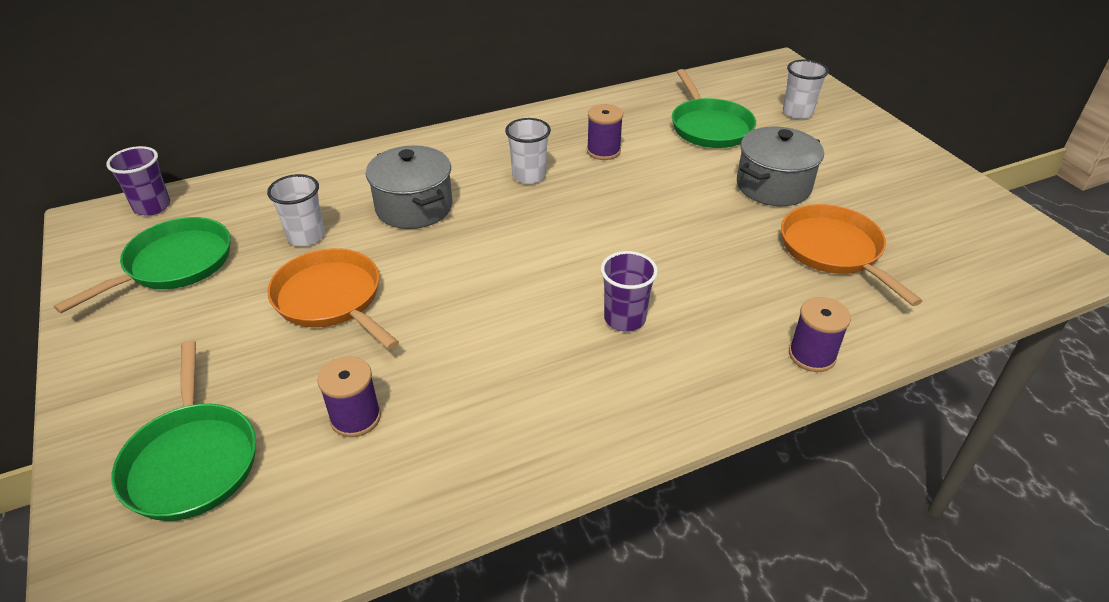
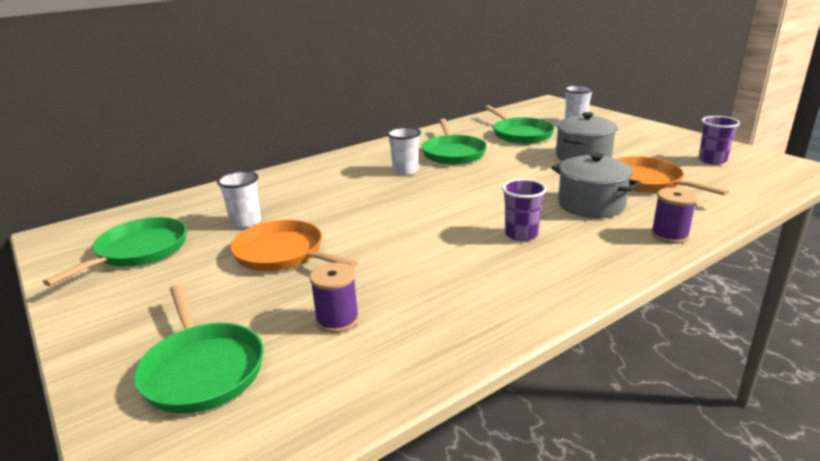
camera: 10 degrees left, 15 degrees down
(152, 206) = (106, 221): purple cup -> purple cup (712, 160)
(414, 207) = (326, 196): grey pot -> grey pot (591, 205)
(603, 151) = (453, 153): purple spool -> green pan

